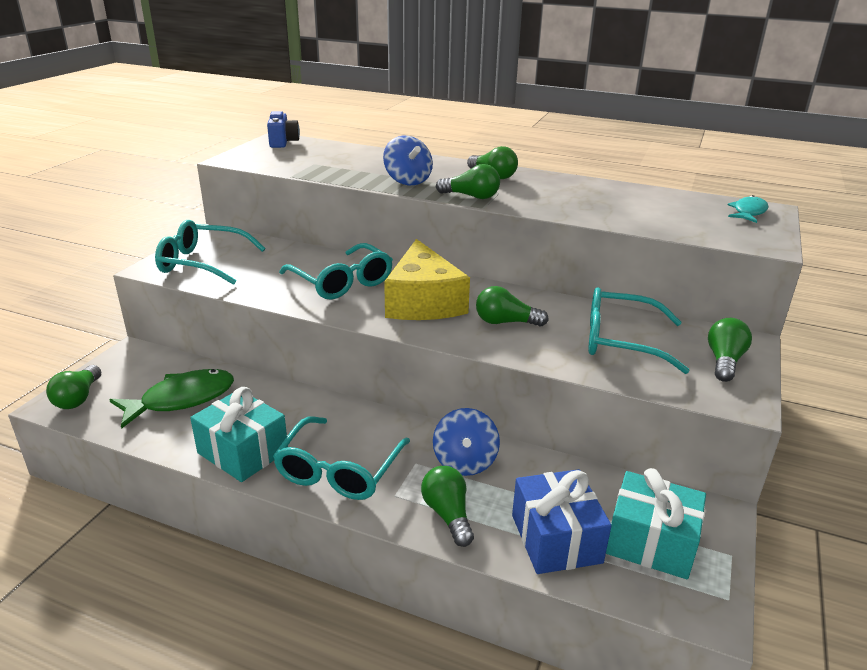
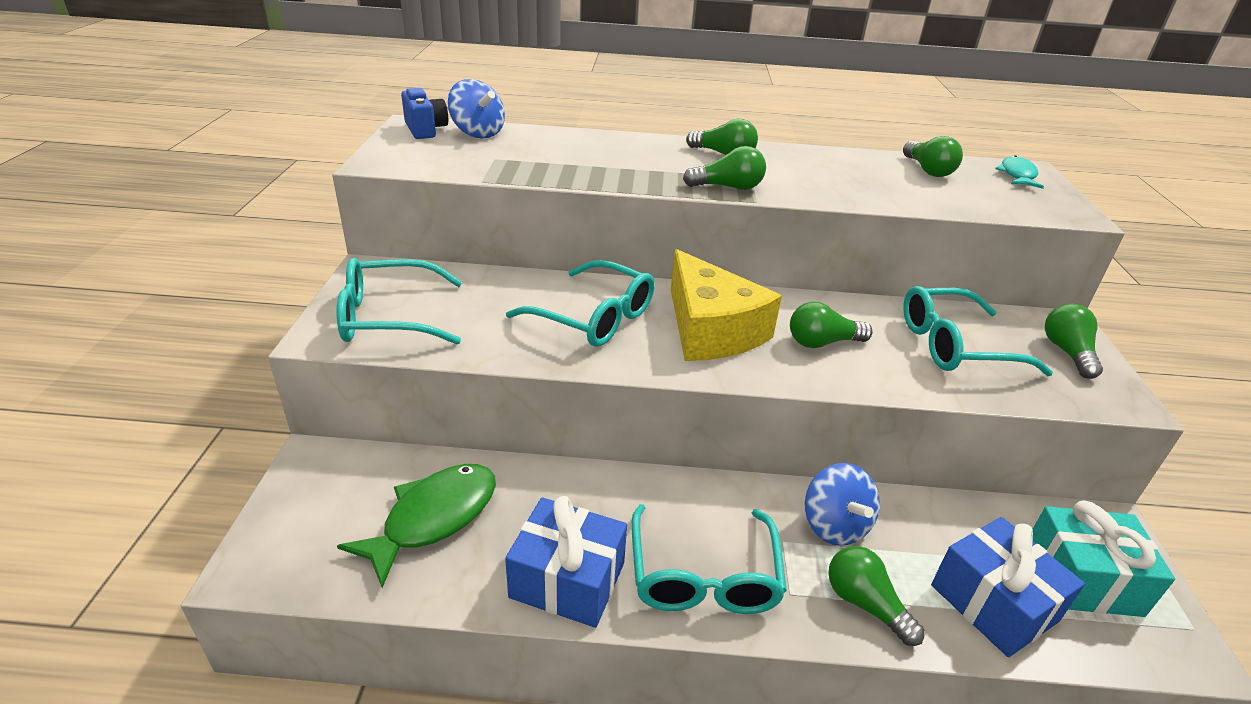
camera: 20 degrees left, 5 degrees up
(78, 398) = (279, 551): green light bulb -> green light bulb (928, 170)
(243, 452) = (567, 580): turquoise gift -> blue gift
(407, 181) = (634, 172): blue spinning top -> blue spinning top (478, 133)

